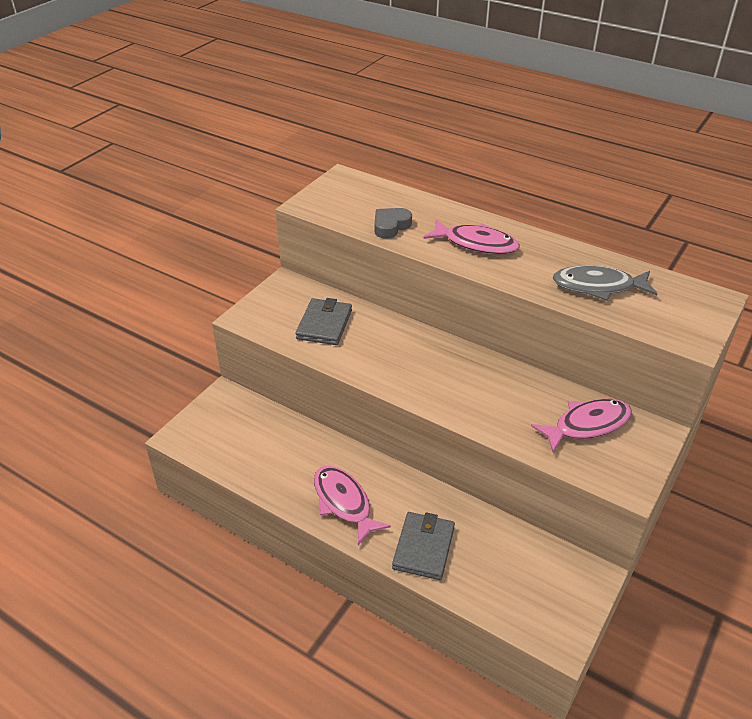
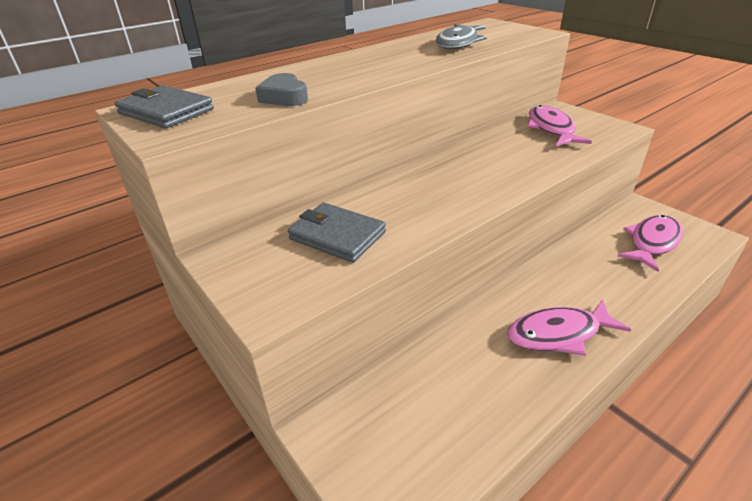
camera: 70 degrees left, 5 degrees down
(423, 548) = (622, 287): grey wallet -> grey wallet (166, 111)
(476, 244) = (359, 68): pink fish -> pink fish (652, 242)

